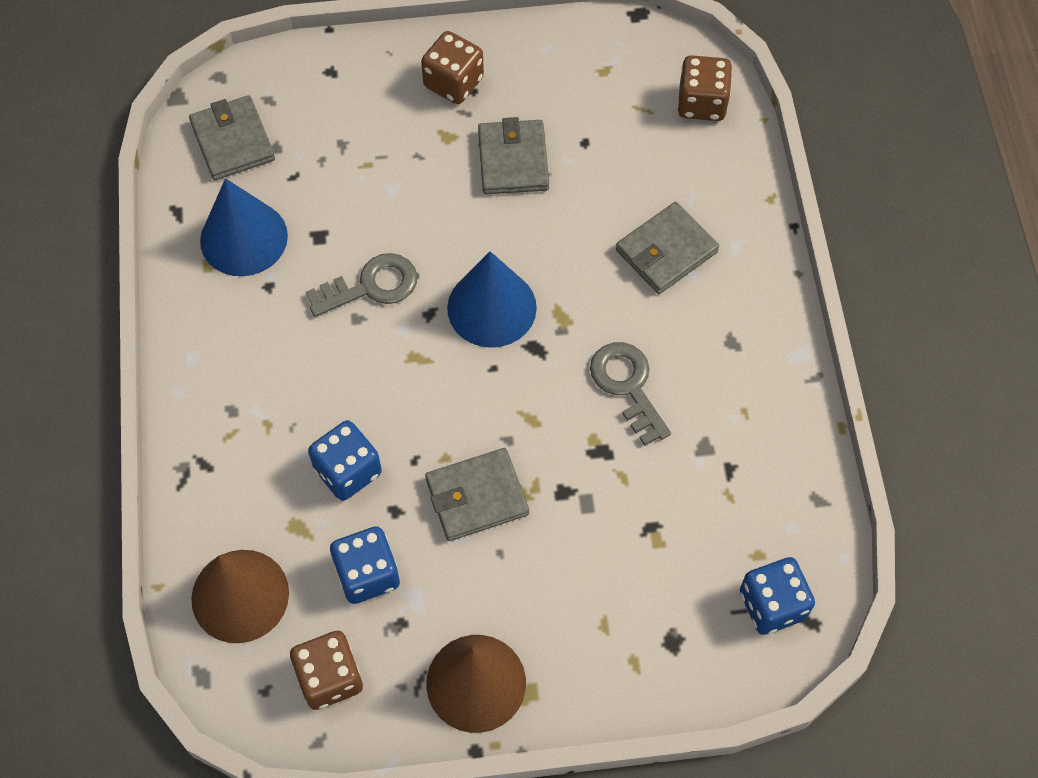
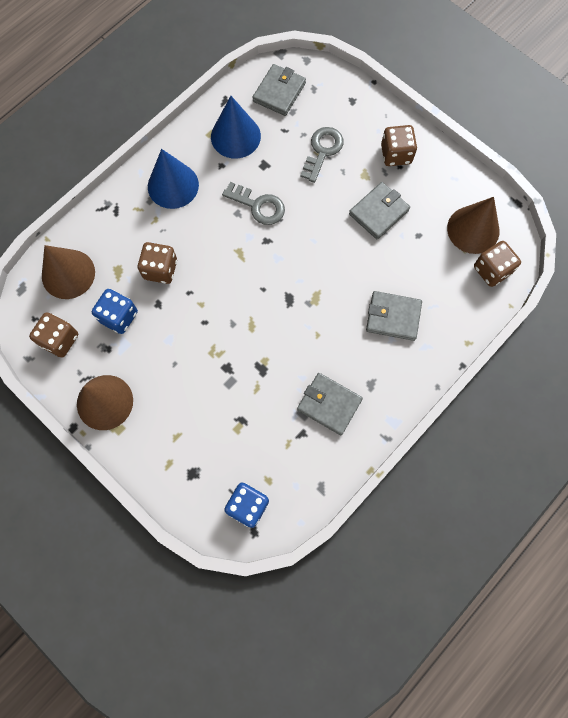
camera: 50 degrees right, 10 degrees up
(348, 471) = (160, 269): blue dice -> brown dice
(477, 497) = (193, 332): grey wallet -> grey wallet (329, 404)
(491, 307) = (293, 264): blue cone -> blue cone (173, 185)
(627, 386) = (305, 354): grey key -> grey key (322, 151)
(632, 81) = (473, 229): none -> brown cone

